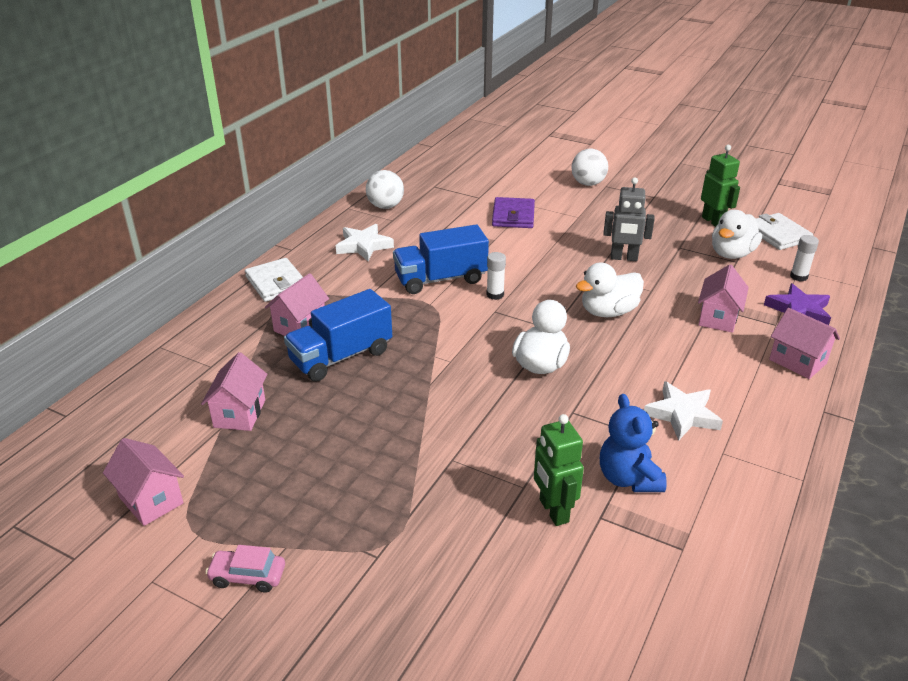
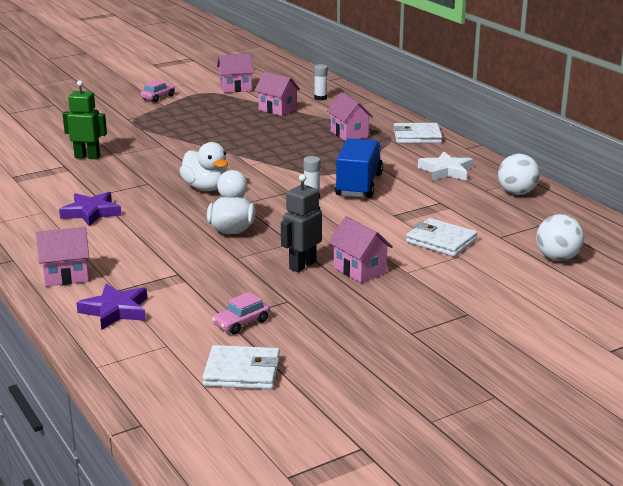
camera: 120 degrees right, 10 degrees down
(341, 356) = (298, 138): blue truck -> none
(513, 216) = (441, 241): purple wallet -> white wallet
(588, 183) = (483, 304): white ball -> white ball (557, 258)
(628, 478) = (74, 180): blue teddy bear -> none
(682, 414) = (91, 212): white star -> purple star
(713, 221) = (315, 344): green robot -> none
(718, 318) = (161, 269): pink house -> pink house (359, 270)
(731, 254) = (241, 323): white duck -> pink car
(798, 276) = (158, 340): white glue stick -> white glue stick (320, 98)

